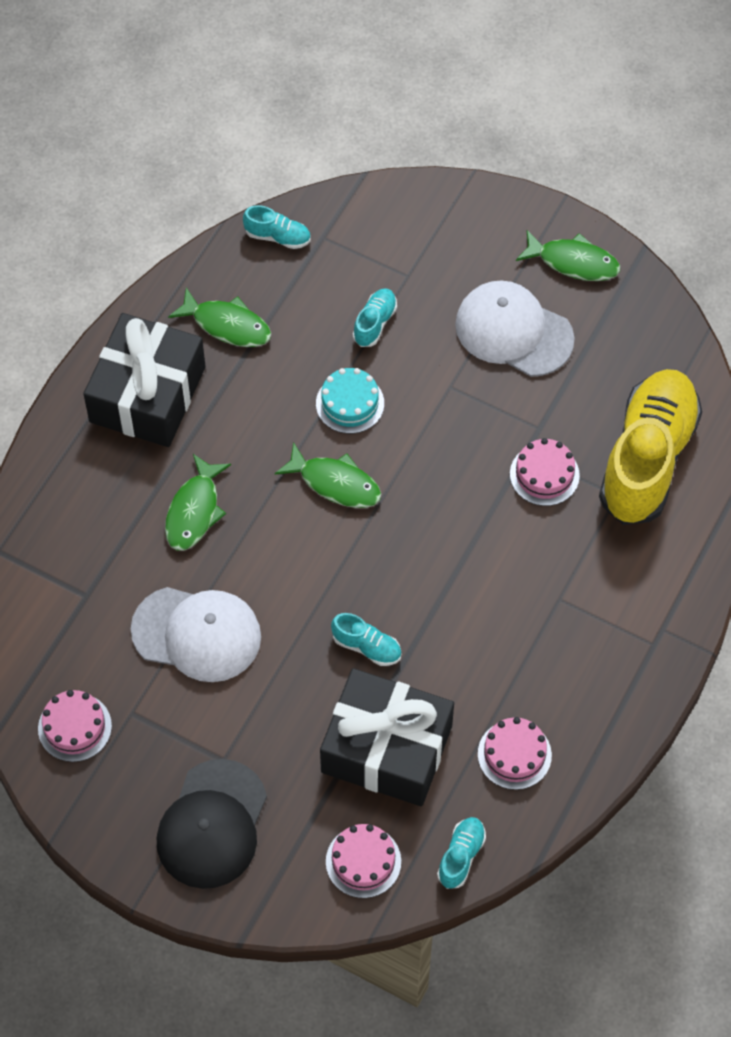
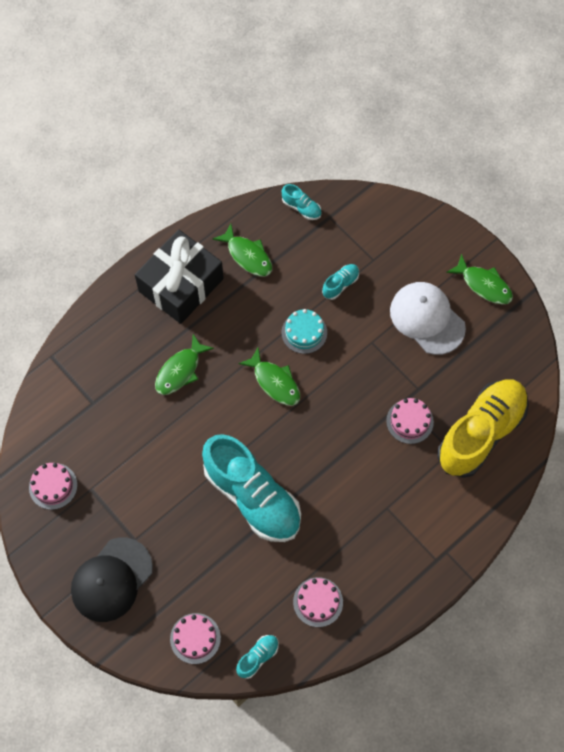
camera: 20 degrees right, 5 degrees up
(197, 634) = (150, 451): white cap -> none
(367, 647) = (252, 497): turquoise shoe -> turquoise shoe, size x2.45
(386, 748) = (239, 569): black gift -> none

